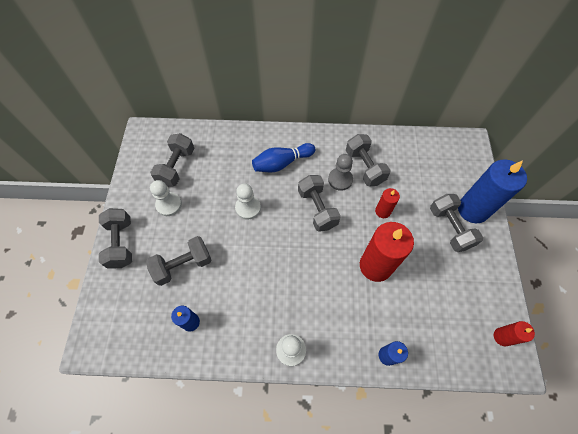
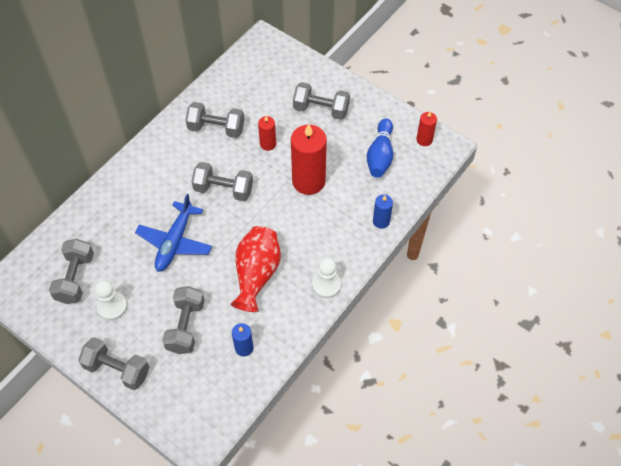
camera: 55 degrees left, 5 degrees down
(176, 167) = (75, 278): grey dumbbell -> grey dumbbell turned 45 degrees clockwise
(248, 208) = (175, 242): white pawn -> blue plane
(262, 285) = (256, 274): none -> red vase
(282, 163) = (154, 188): blue bowling pin -> blue bowling pin (380, 155)
(340, 179) = (212, 154): grey pawn -> none
(473, 209) = (320, 83): blue candle -> none

